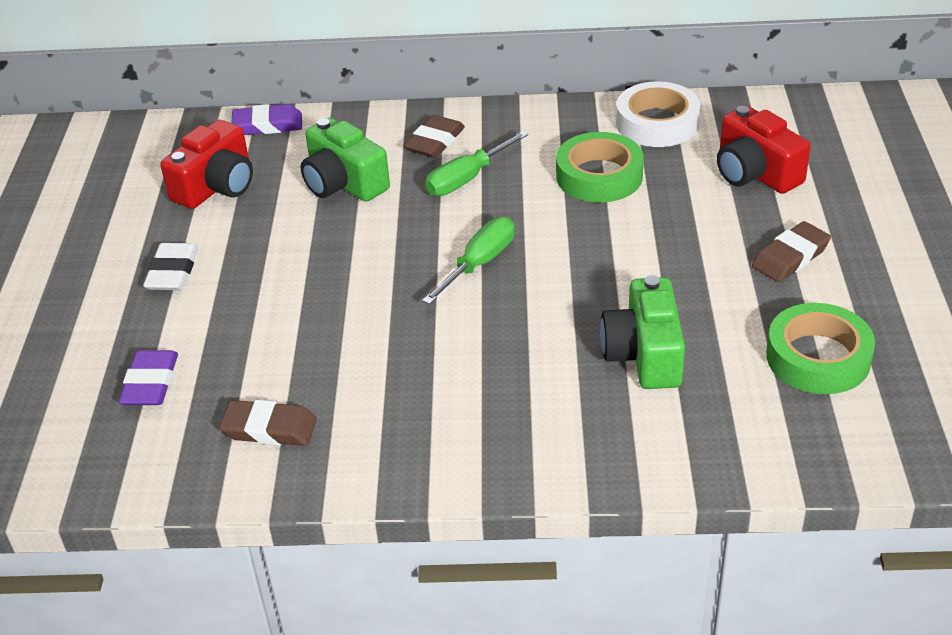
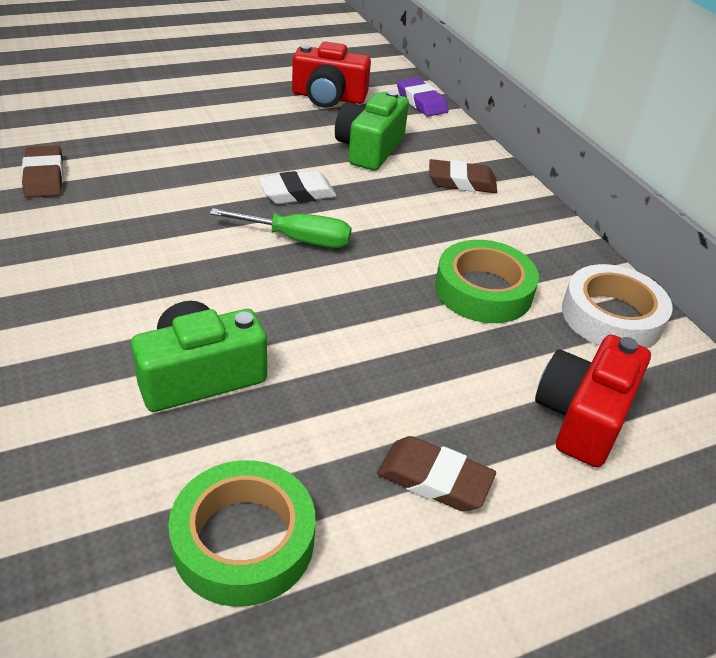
camera: 60 degrees right, 0 degrees up
(150, 383) = (87, 119): purple eraser -> none
(172, 272) = (216, 101): white eraser -> white eraser (297, 193)
(467, 178) = (420, 209): green screwdriver -> none

